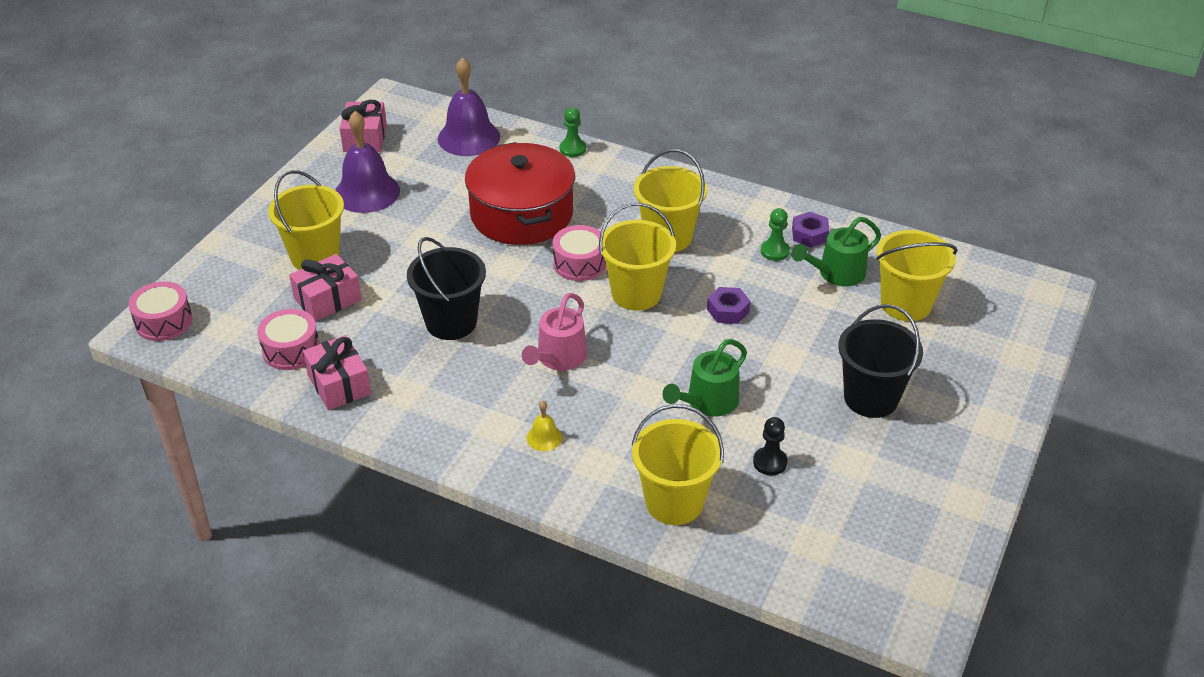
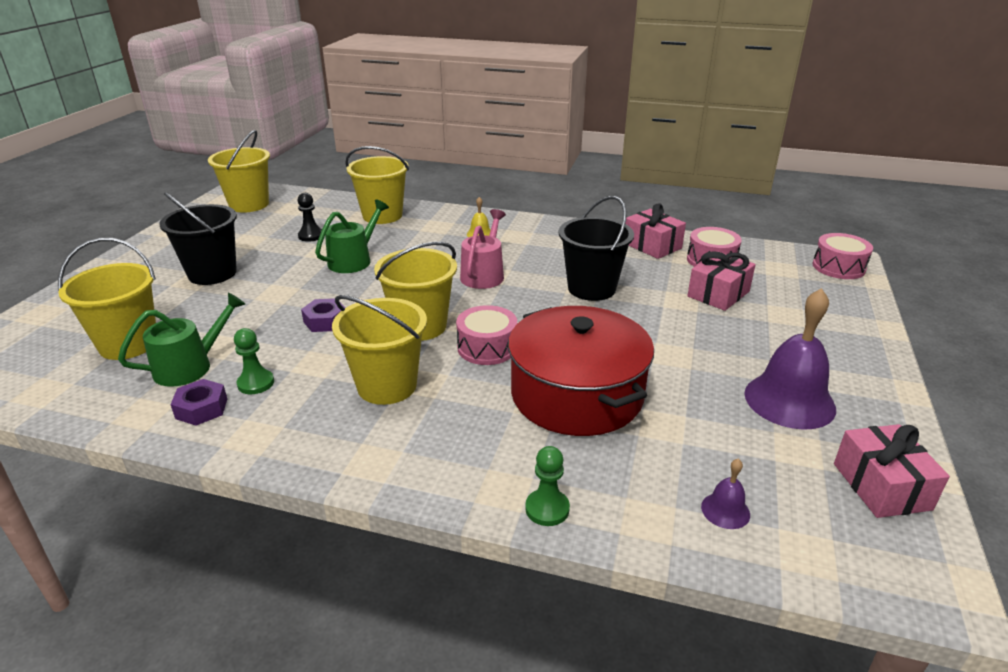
camera: 170 degrees right, 10 degrees down
(315, 257) = (770, 326): yellow bucket -> yellow bucket (249, 204)
(469, 137) = (725, 510): purple bell -> purple bell, size x0.45

